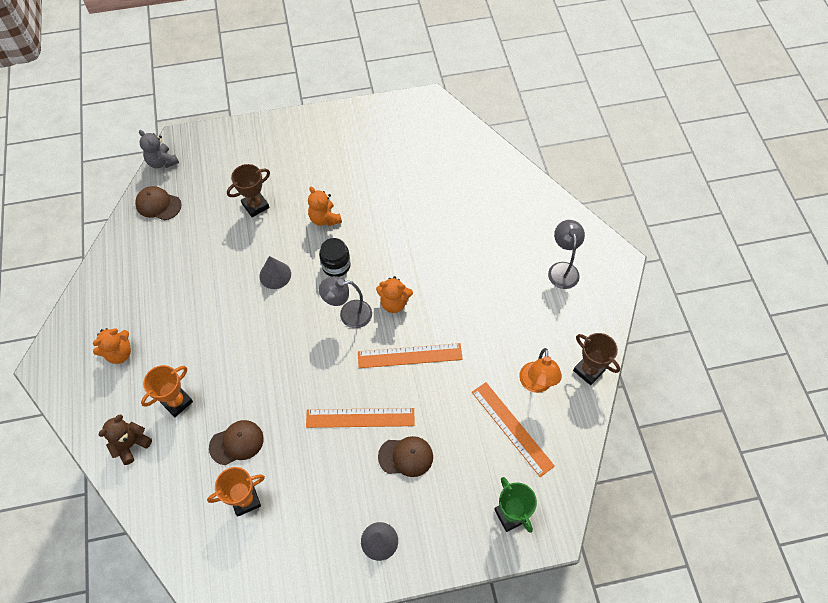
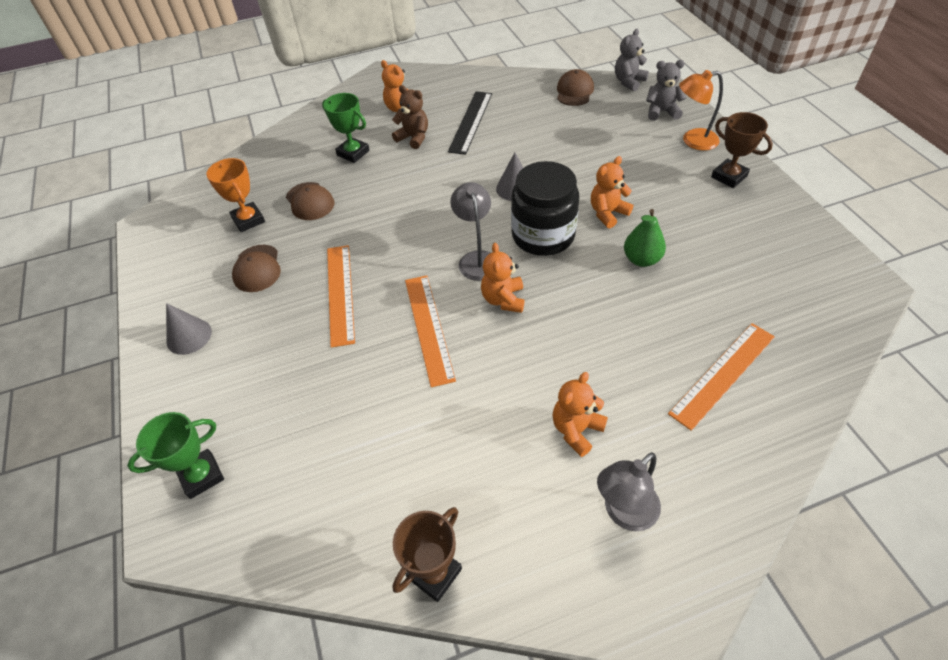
camera: 85 degrees right, 10 degrees down
(131, 444) = (309, 136): brown teddy bear -> brown teddy bear (413, 138)
(169, 294) = (471, 122): none -> black ruler
(176, 402) = (353, 153): orange trophy -> green trophy
(215, 151) = (661, 112): none -> grey teddy bear
(255, 205) = (602, 155): brown trophy -> brown trophy (729, 176)
(336, 265) = (543, 235): black jar -> black jar, size x1.71
(377, 210) = (641, 259): none -> green pear
(406, 456) = (290, 345): brown cap -> brown cap (257, 268)
(507, 280) = (576, 430): none -> orange teddy bear
(512, 428) = (328, 463): orange ruler -> orange ruler (722, 374)
(536, 384) = (401, 490): orange lamp -> orange lamp (693, 141)
(562, 269) = (624, 513): grey lamp -> grey lamp turned 150 degrees clockwise

